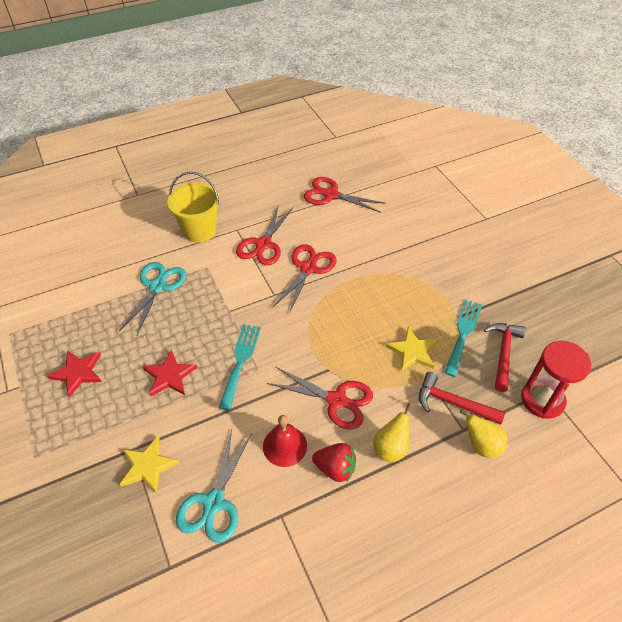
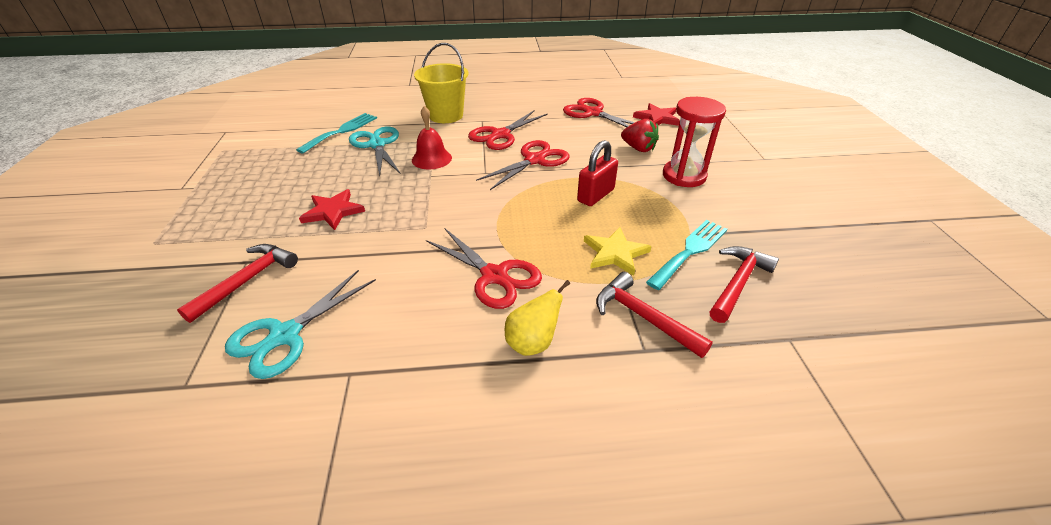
camera: 20 degrees right, 10 degrees down
(78, 373) = (252, 190): red star -> red star (657, 118)
(148, 466) = (247, 280): yellow star -> red hammer
(157, 286) = (377, 145): turquoise scissors -> turquoise scissors turned 60 degrees counterclockwise
(240, 361) = (412, 216): turquoise fork -> turquoise fork (341, 131)
(285, 446) = (405, 303): red bell -> red bell (431, 159)
(335, 468) = (449, 343): red strawberry -> red strawberry (638, 148)
(374, 296) = (595, 195): none -> red padlock
(481, 445) = (662, 376): yellow pear -> none
(542, 400) = (778, 347): red hourglass -> red hourglass (684, 176)

